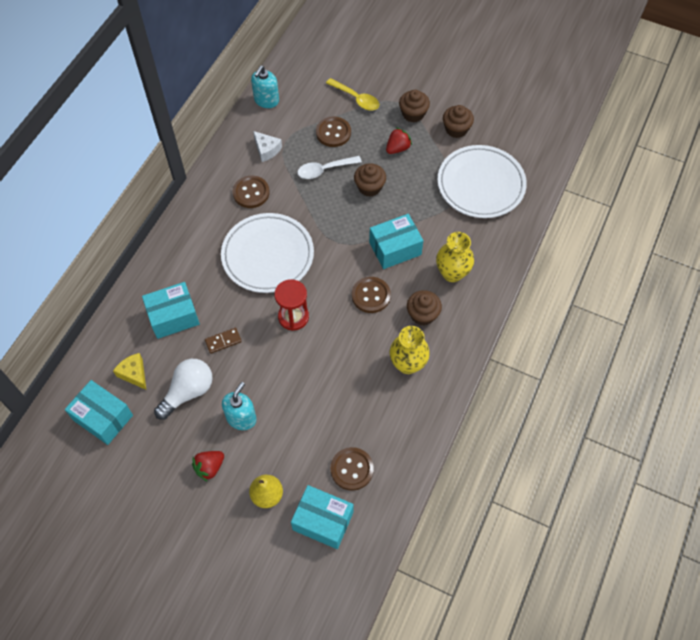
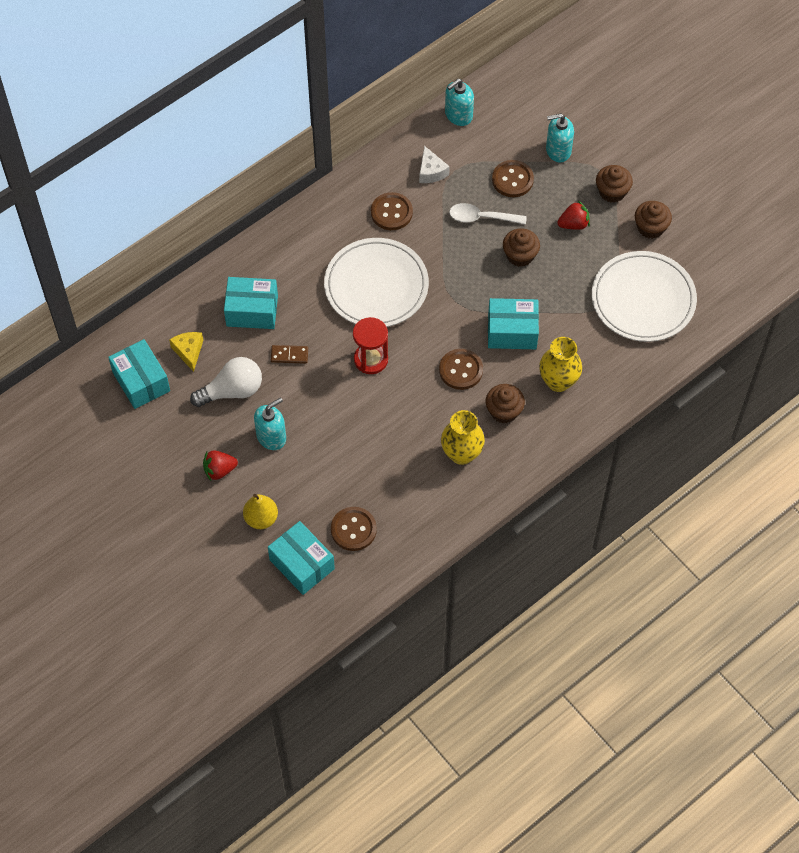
camera: 25 degrees right, 0 degrees up
(356, 99) = (558, 150): yellow spoon -> turquoise soap dispenser

